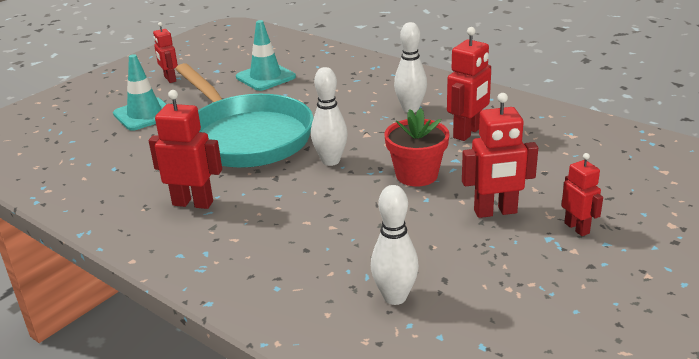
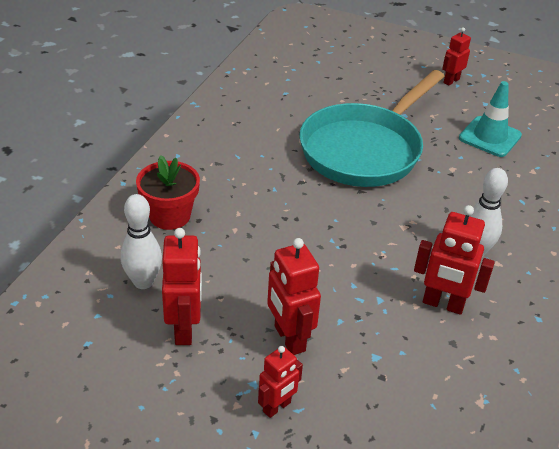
camera: 70 degrees right, 10 degrees up
(144, 114) = (377, 84): turquoise traffic cone -> none
(193, 203) = (248, 145): red robot -> red robot (184, 329)
(331, 161) = (342, 210): white bowling pin -> none
(416, 175) = (338, 273): red flower pot -> red flower pot (170, 216)

